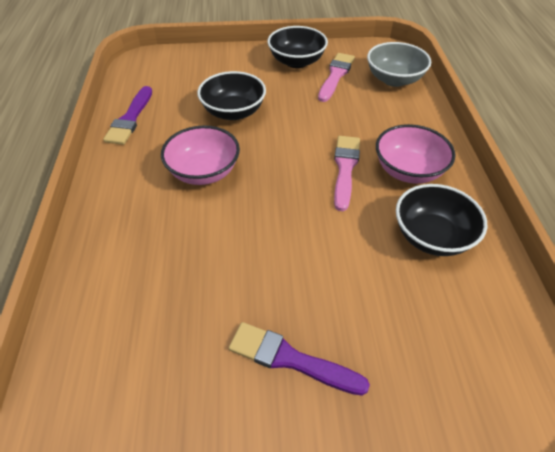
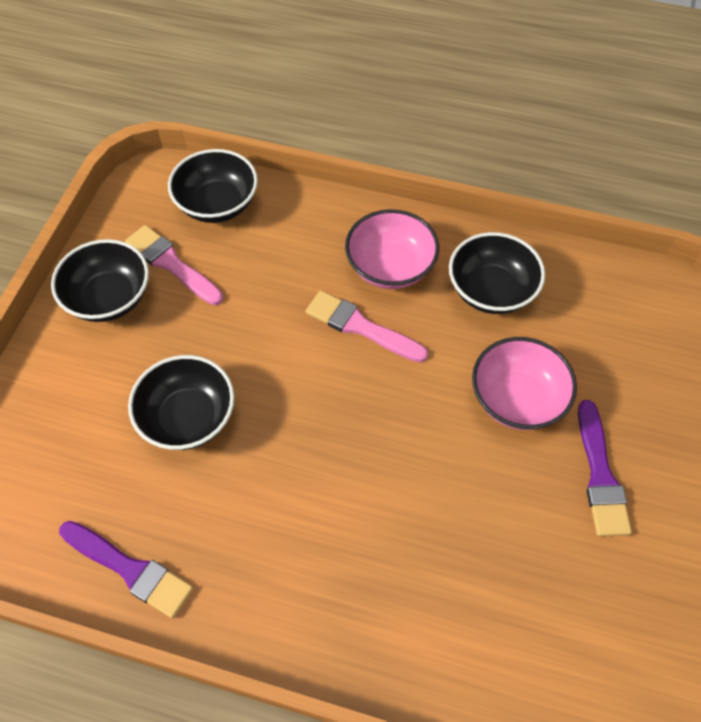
camera: 70 degrees left, 10 degrees up
(204, 172) = (300, 489): pink bowl -> pink bowl (517, 399)
(291, 359) = (600, 474): purple brush -> purple brush turned 45 degrees counterclockwise
(394, 79) = (217, 204): grey bowl -> black bowl

